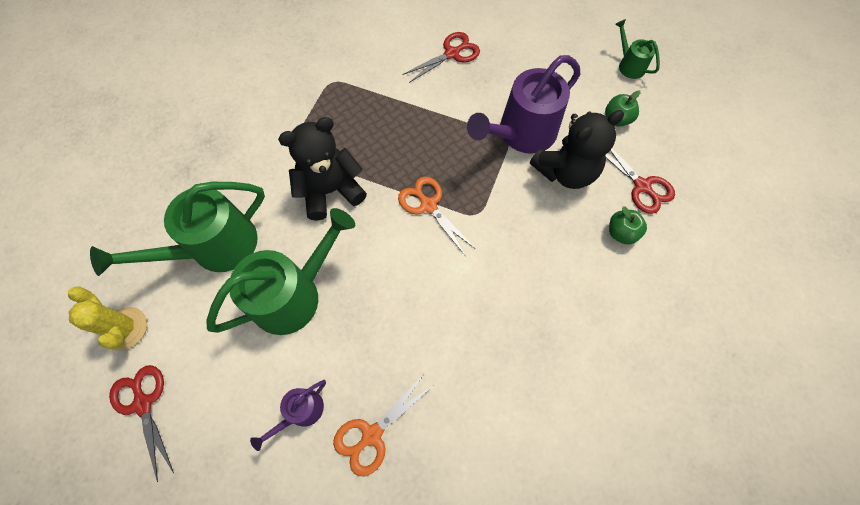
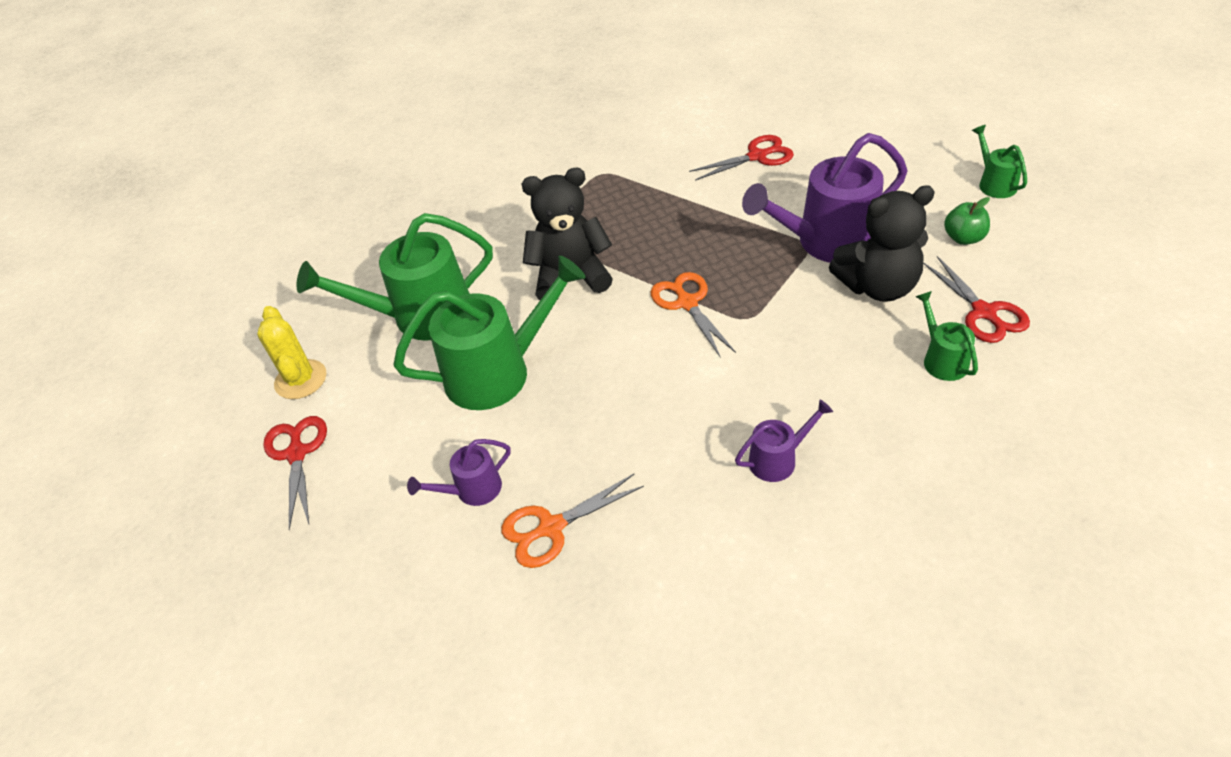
camera: 20 degrees right, 20 degrees down
(525, 341) = (778, 459): none -> purple watering can
(621, 233) = (942, 359): green apple -> green watering can

